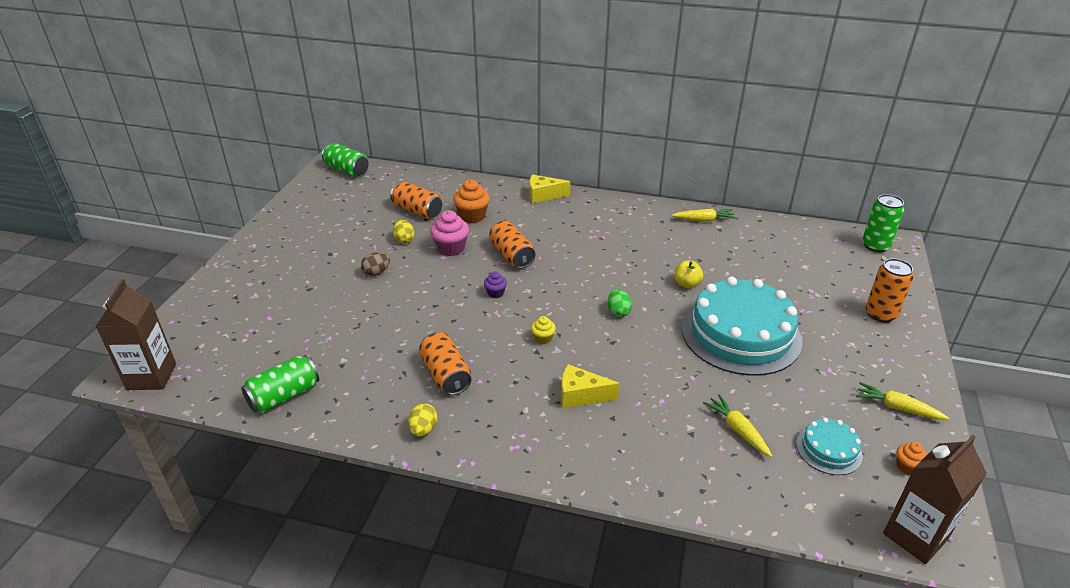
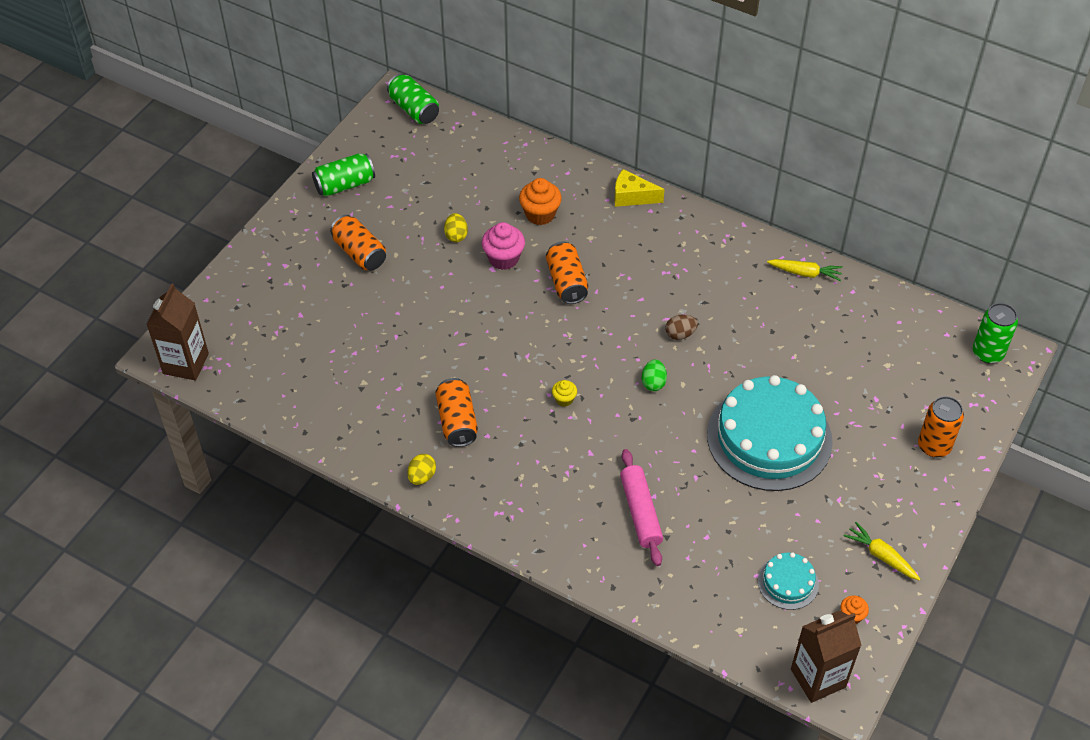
camera: 15 degrees right, 15 degrees up
(284, 396) = (303, 412): green can -> green can (345, 185)
(376, 272) = (417, 277): brown egg -> brown egg (680, 334)
(417, 211) = (480, 193): orange can -> orange can (359, 253)
(495, 293) = (534, 331): purple cupcake -> none
(581, 395) = (578, 473): yellow cheese -> none
(656, 417) = (640, 512): none -> pink rolling pin
(686, 284) = (742, 361): yellow apple -> none
(737, 430) = (712, 543): yellow carrot -> none

